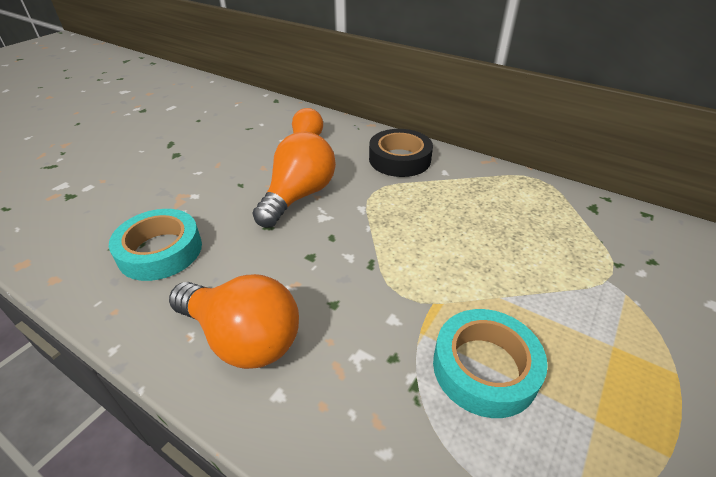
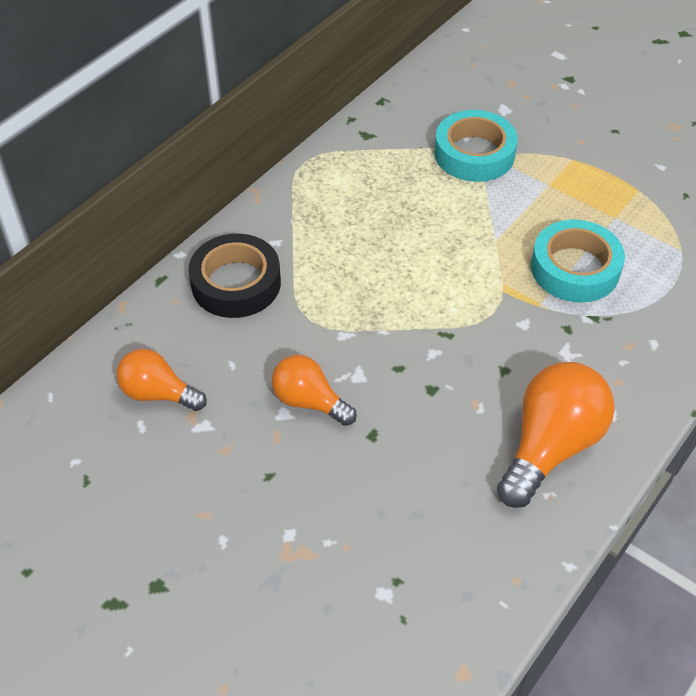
camera: 85 degrees left, 10 degrees up
(160, 251) = (414, 553): turquoise tape -> turquoise tape (474, 154)
(299, 196) = (309, 401): orange light bulb -> orange light bulb, size x0.61

